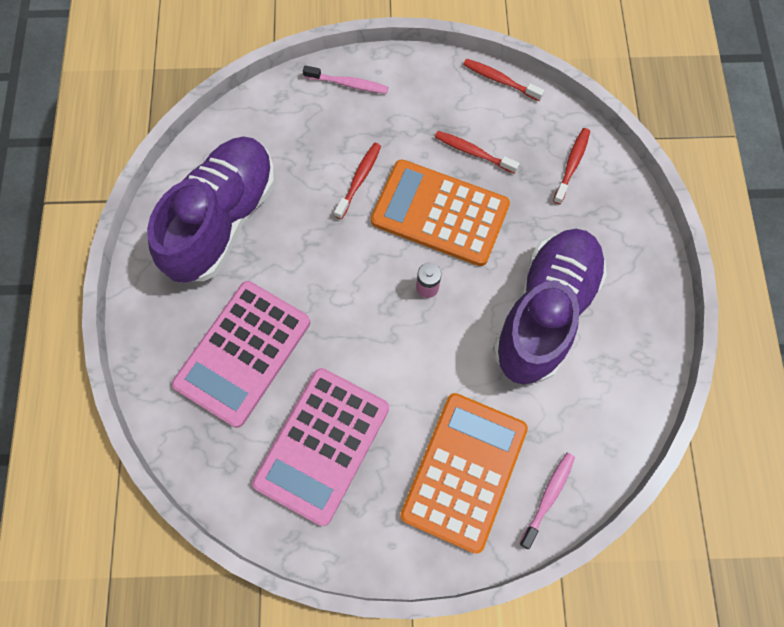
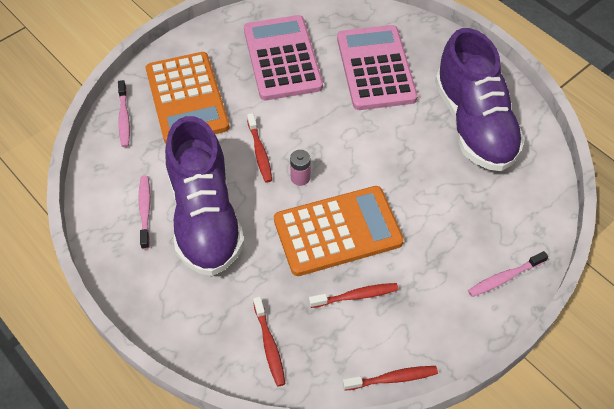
camera: 140 degrees right, 15 degrees down
(359, 179) = (417, 213): red toothbrush -> red toothbrush (260, 152)
(595, 362) = (145, 210): none -> pink toothbrush

